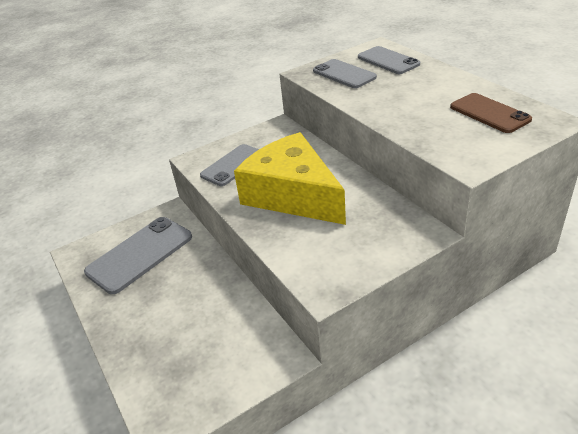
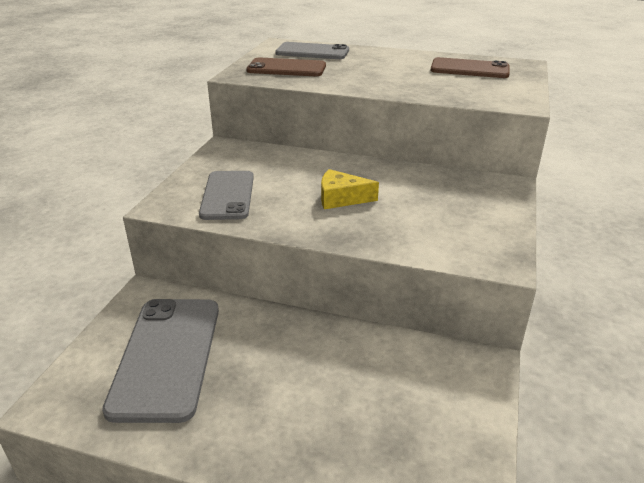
camera: 45 degrees left, 5 degrees down
(293, 195) = (341, 198): yellow cheese -> yellow cheese, size x0.40
(344, 74) = (286, 68): grey phone -> brown phone

